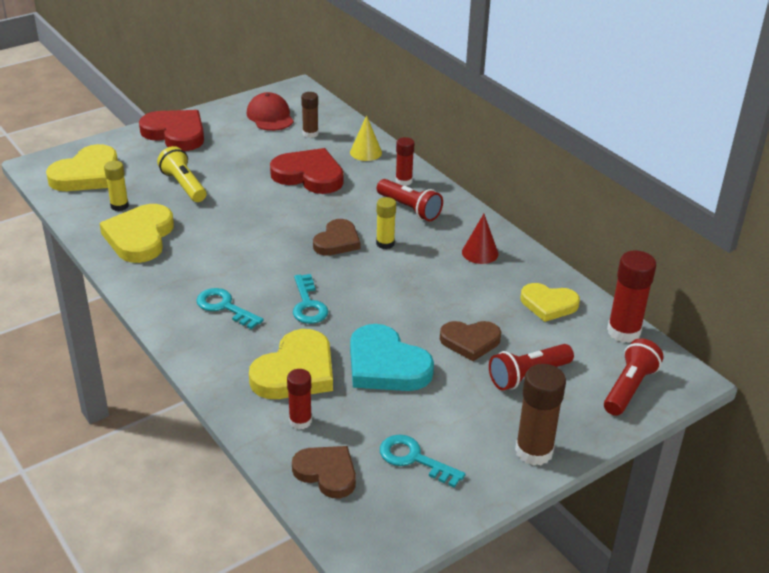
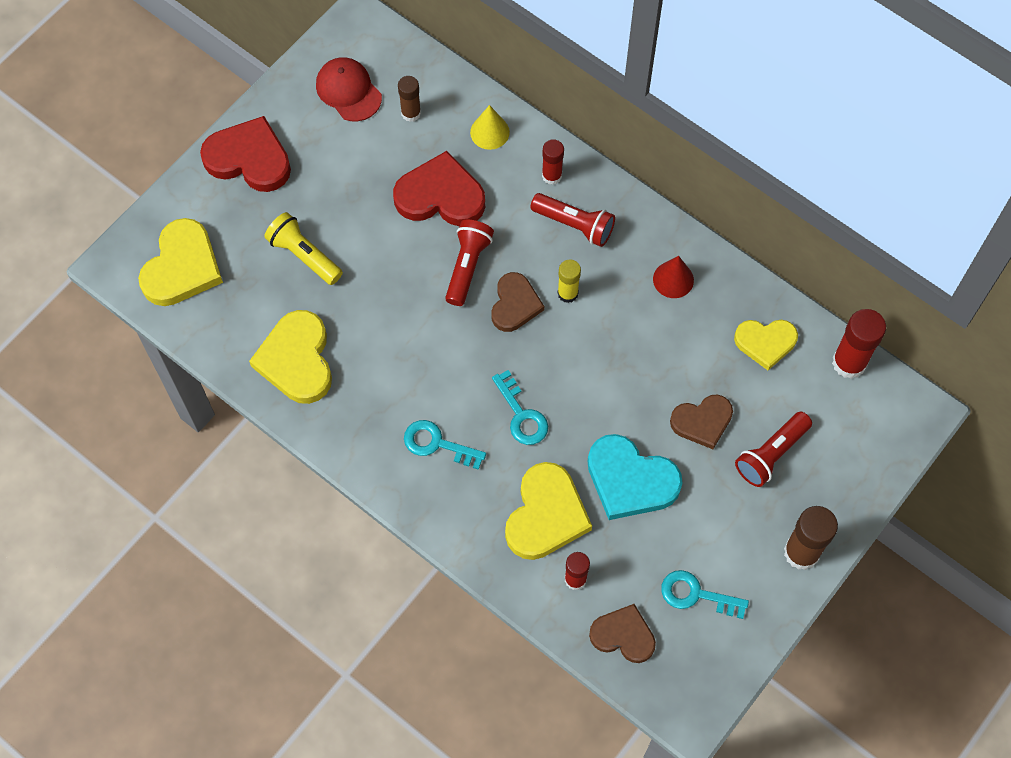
camera: 15 degrees left, 30 degrees up
(119, 206) = (248, 313): yellow glue stick -> none
(629, 388) = (870, 442): red flashlight -> red flashlight (467, 266)

